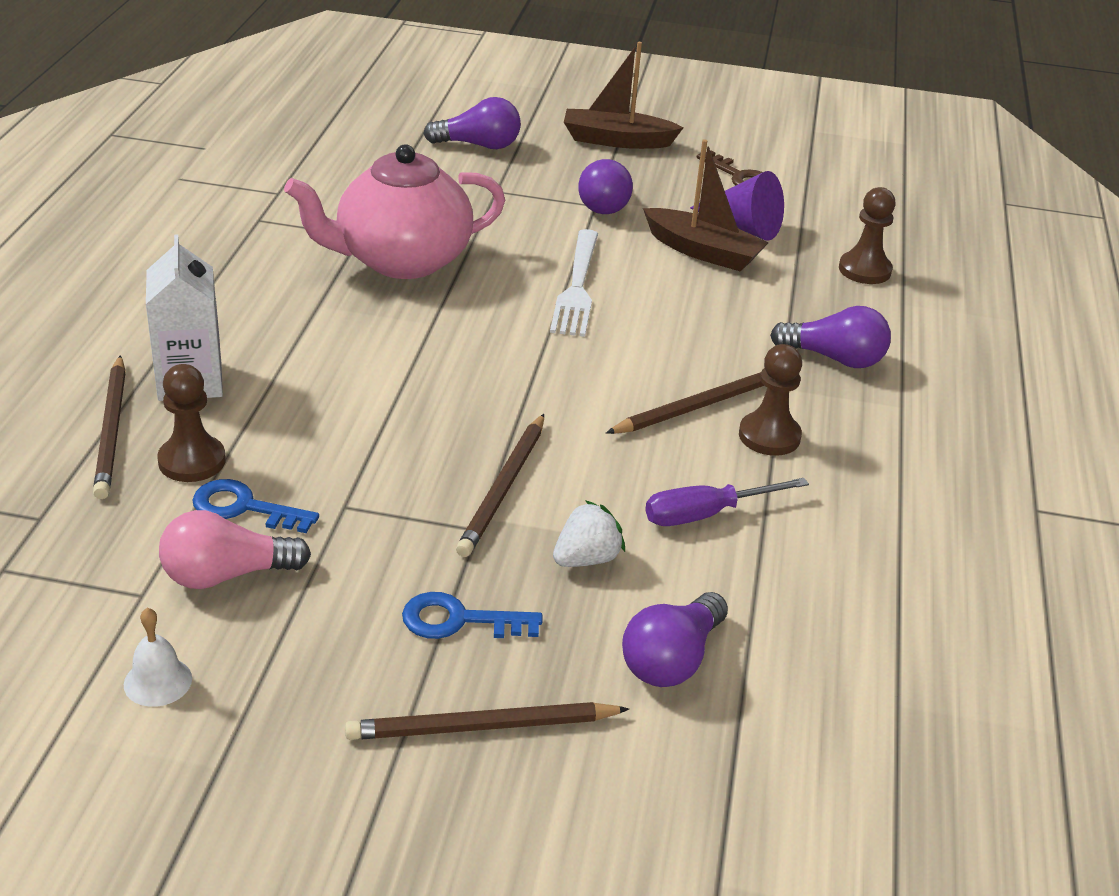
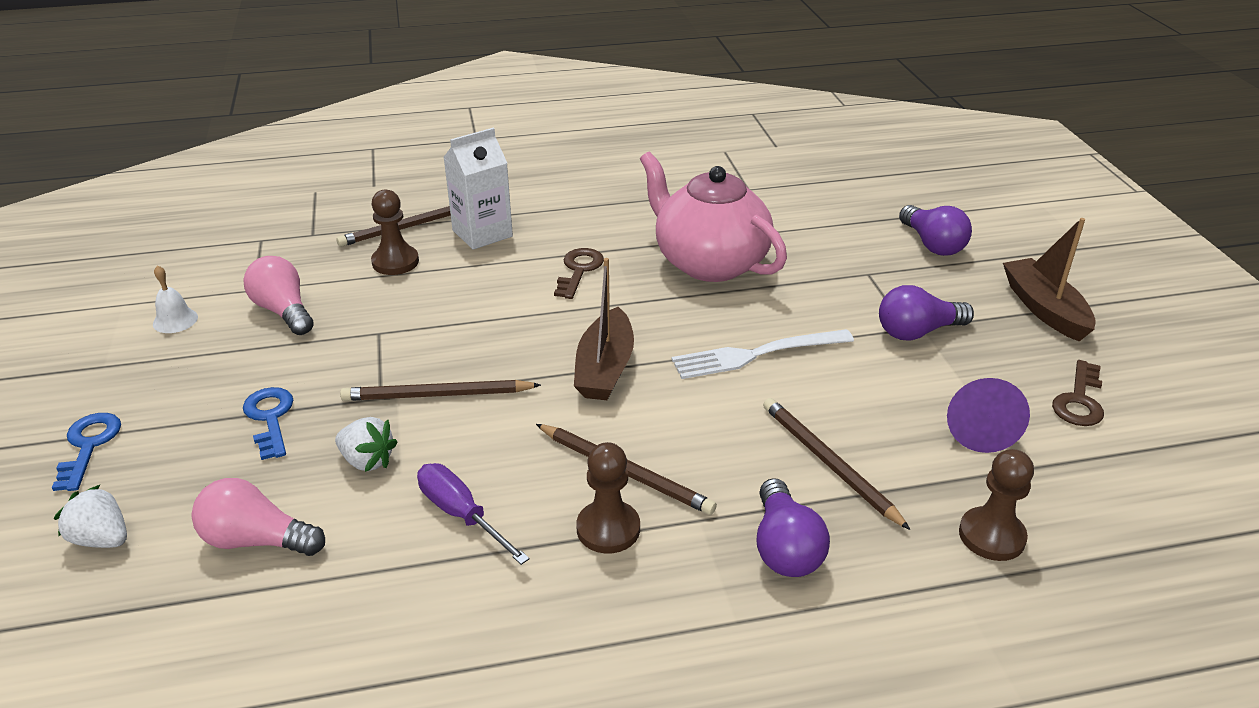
camera: 70 degrees right, 0 degrees up
(244, 508) = (356, 296): blue key -> blue key (88, 446)
(340, 338) = (579, 270): none -> brown key
(482, 727) = (157, 461): brown pencil -> brown pencil (829, 463)
(604, 787) = (102, 539): none -> white strawberry
(672, 660) = (257, 540): purple light bulb -> pink light bulb
(703, 252) = (897, 411): brown boat -> brown boat (605, 368)

